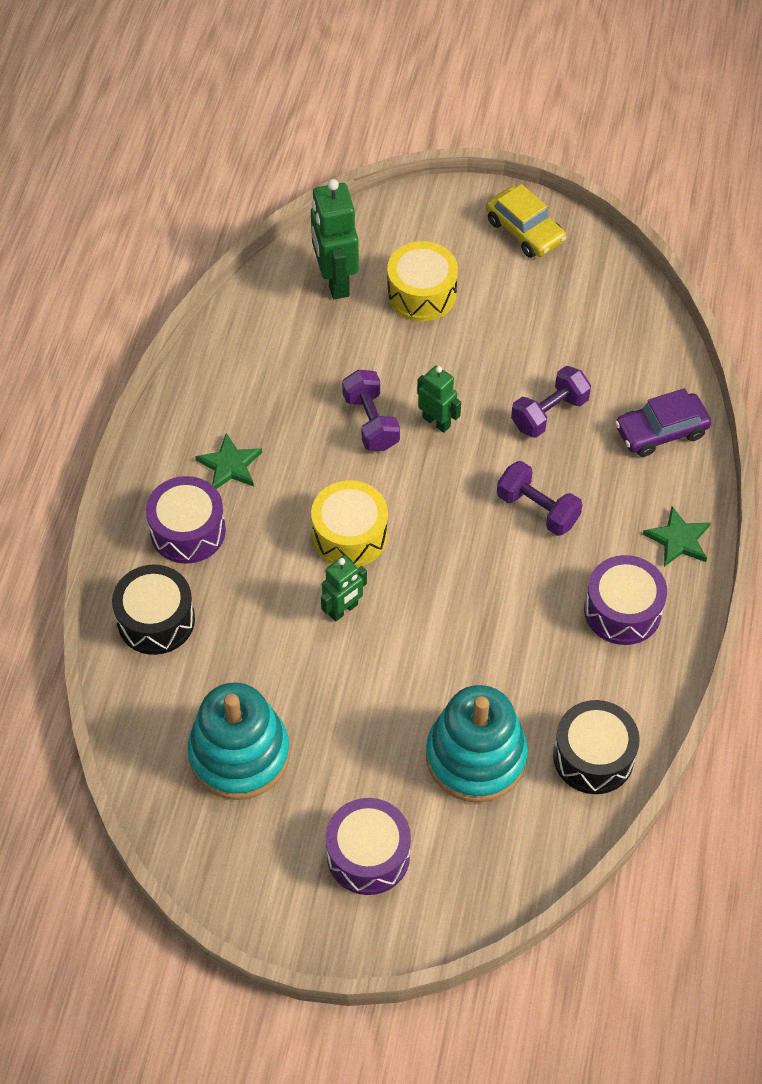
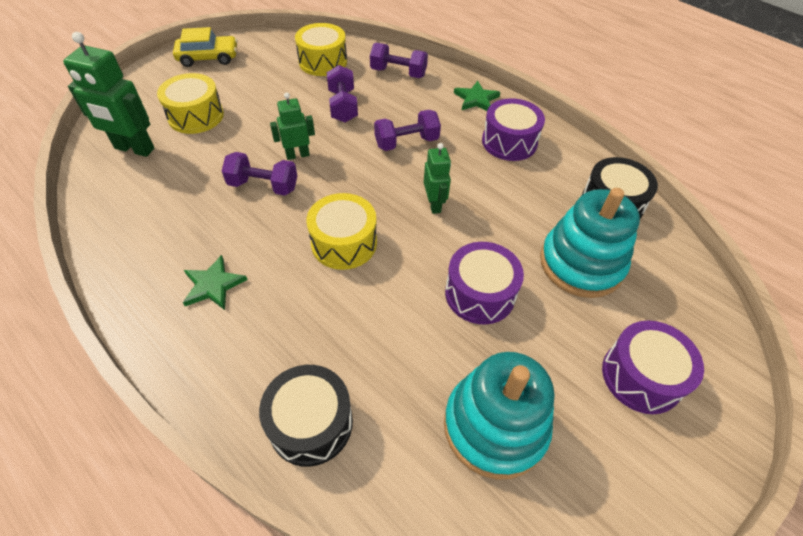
camera: 60 degrees left, 5 degrees down
(188, 531) = (244, 348): purple drum -> purple drum (480, 294)
(343, 610) = (405, 279): green robot -> green robot (434, 204)
(615, 343) = (323, 62): none -> yellow drum
(661, 431) = (398, 73): purple car -> purple dumbbell

